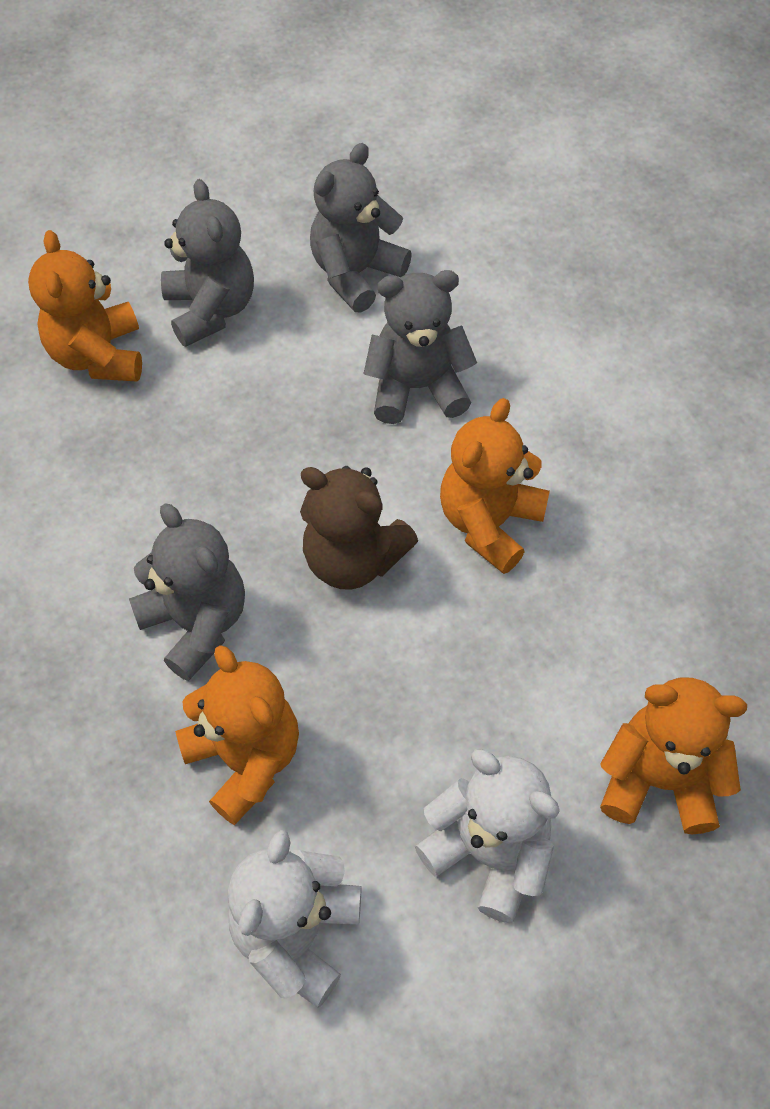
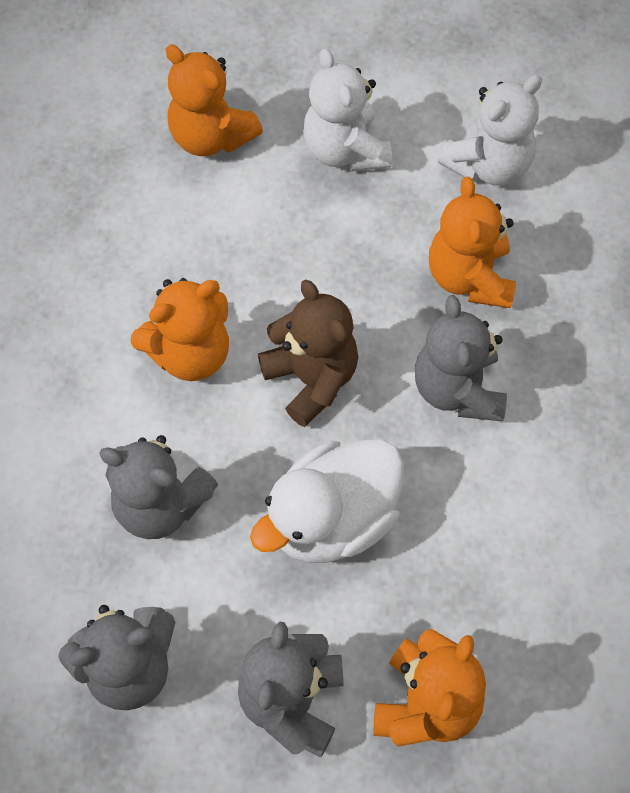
camera: 150 degrees left, 5 degrees up
(255, 448) = (332, 519): none -> white duck

